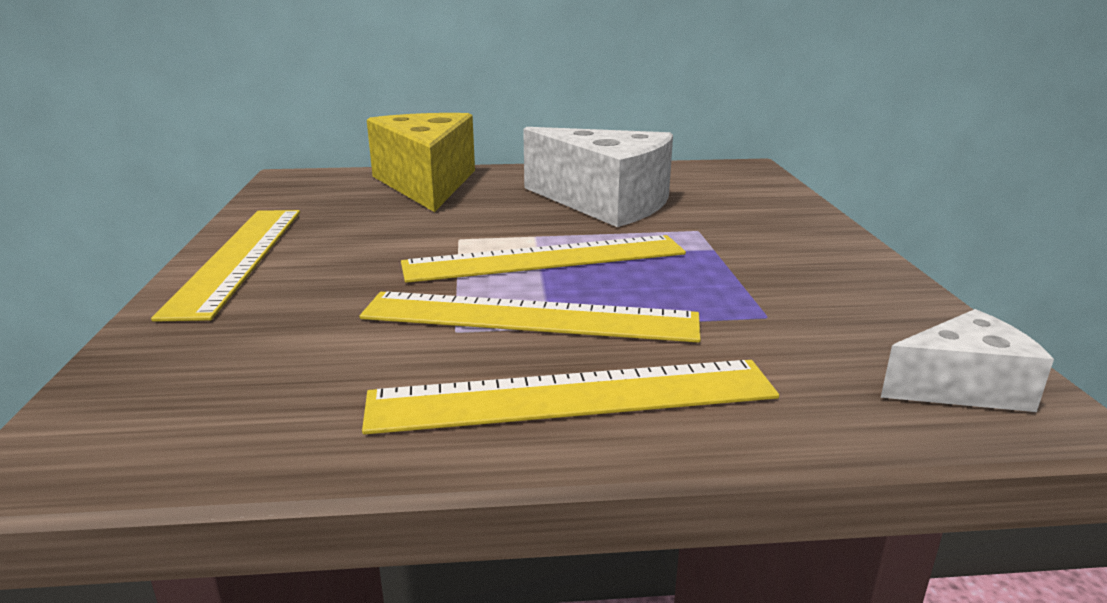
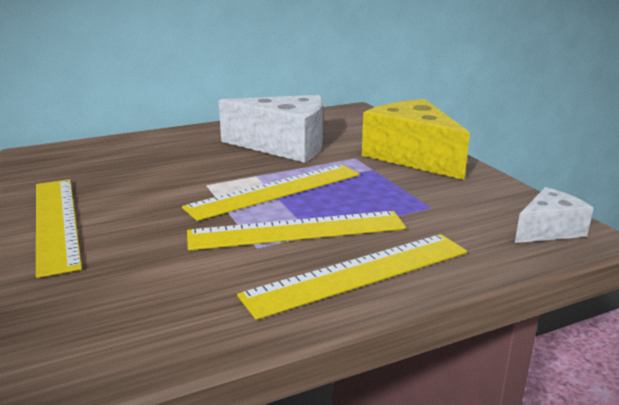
camera: 20 degrees left, 0 degrees up
(427, 183) = (147, 146): yellow cheese -> yellow cheese (412, 156)

